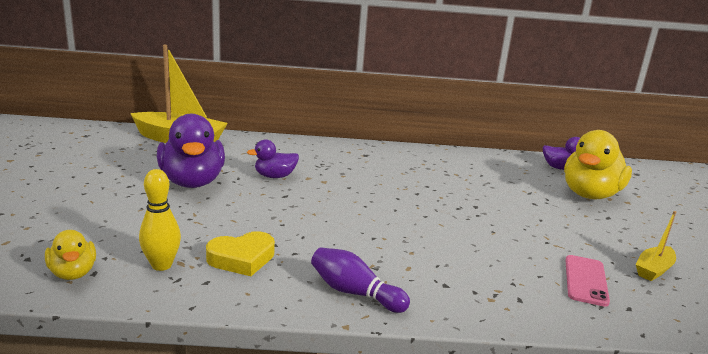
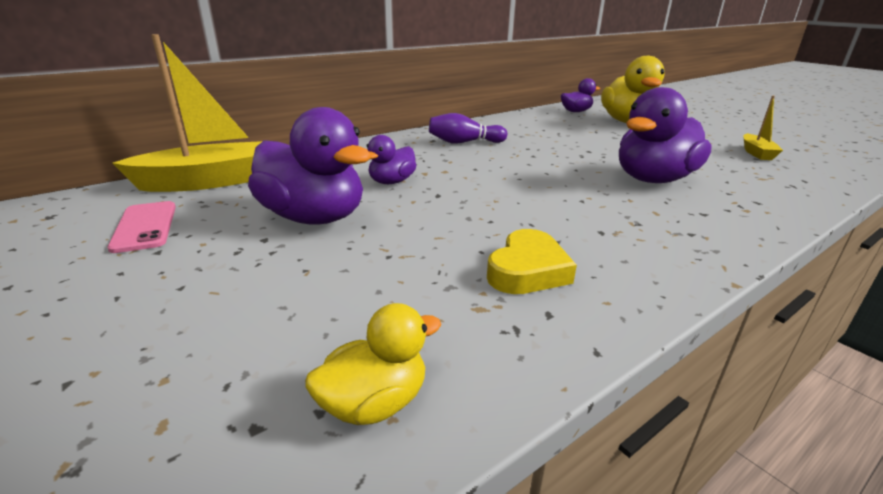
camera: 35 degrees left, 5 degrees up
(73, 273) = (374, 403): yellow duck -> yellow duck turned 60 degrees counterclockwise
(161, 265) = (466, 323): yellow bowling pin -> none
(354, 293) = (674, 251): purple bowling pin -> purple bowling pin (464, 142)
(471, 247) = (653, 179): none -> purple duck
(586, 280) = (751, 173): pink phone -> pink phone (145, 226)

